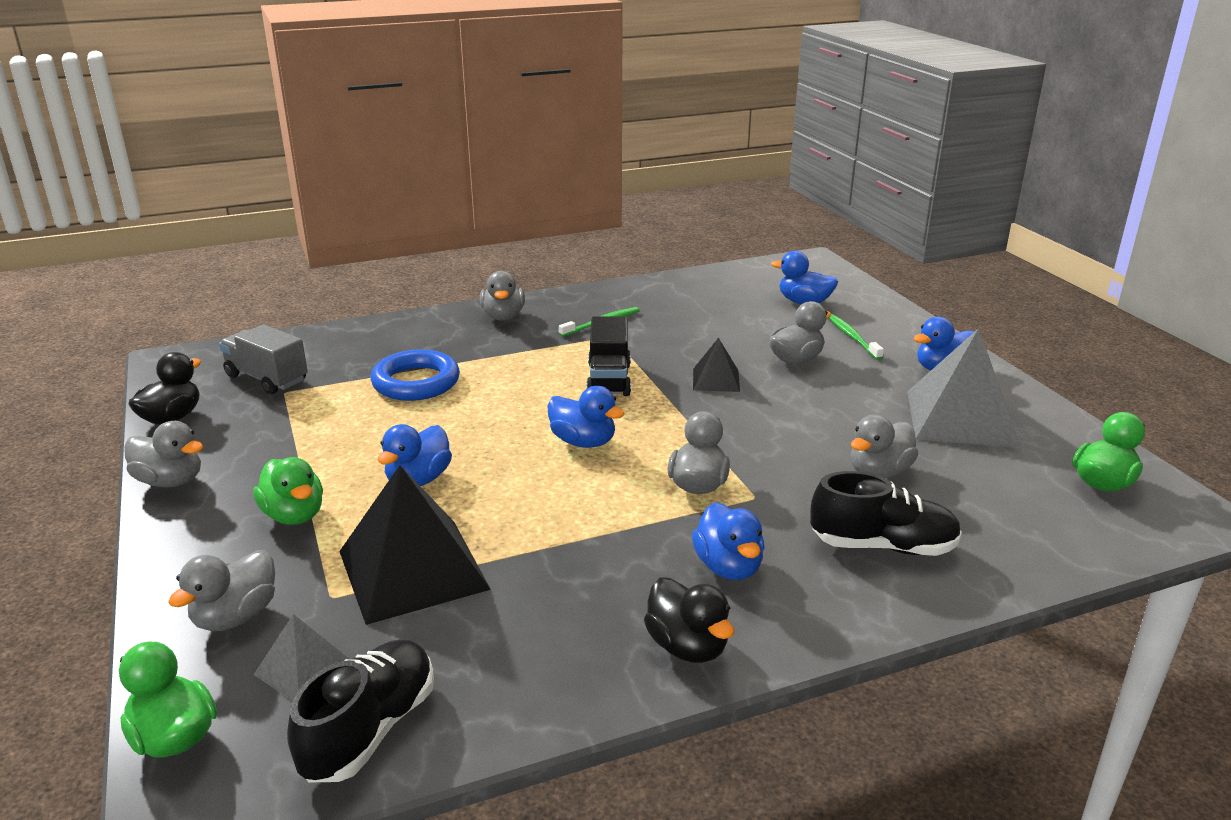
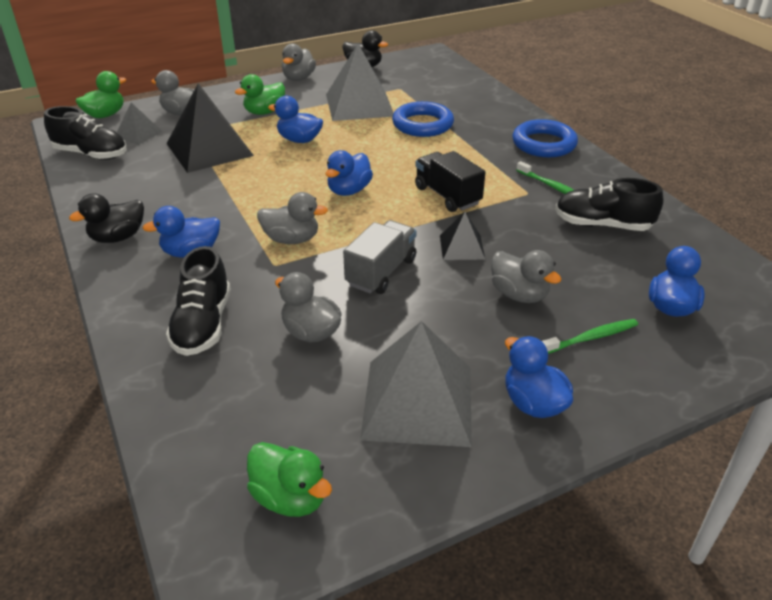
camera: 85 degrees right, 10 degrees up
(267, 378) = (416, 81): grey truck -> grey truck (381, 272)
(322, 426) = (359, 105): none -> grey pyramid
(503, 316) = (544, 144): grey duck -> blue ring
(609, 379) = (447, 196): black truck -> black truck turned 60 degrees clockwise
(678, 310) = (602, 225): none -> black shoe

